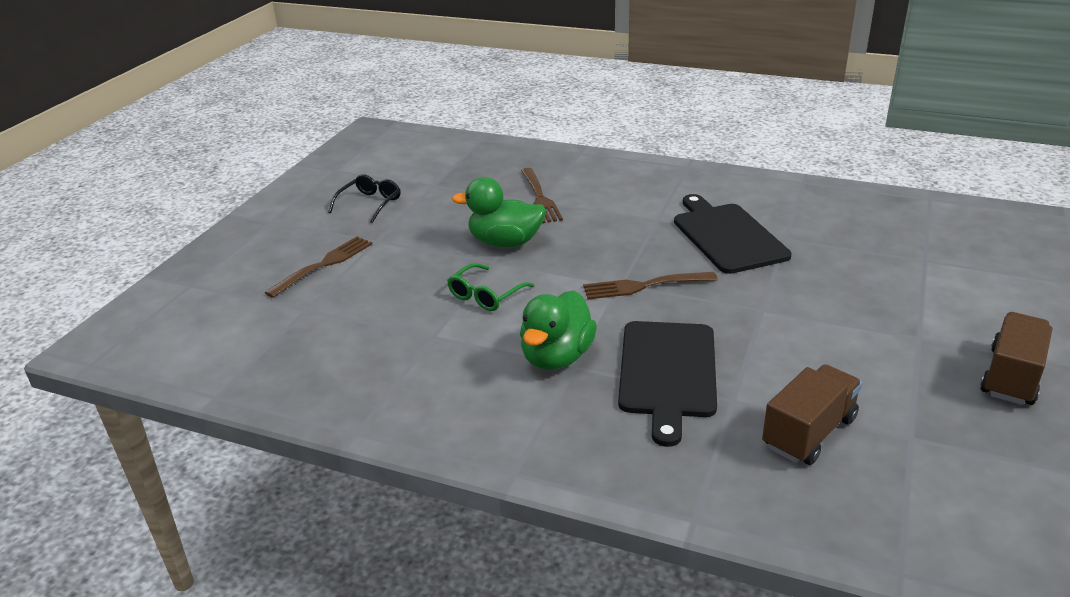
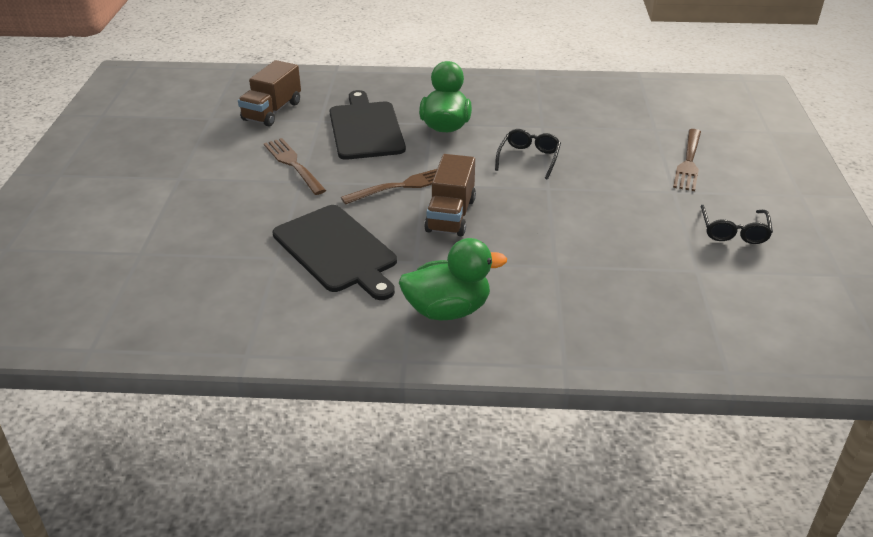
camera: 160 degrees right, 5 degrees up
(485, 295) = (529, 158): green glasses -> black glasses
(505, 243) = (552, 208): green duck -> green duck (447, 310)
(539, 197) = (561, 271): brown fork -> brown fork (294, 164)
(1011, 377) = (124, 160): brown truck -> brown truck (450, 215)

